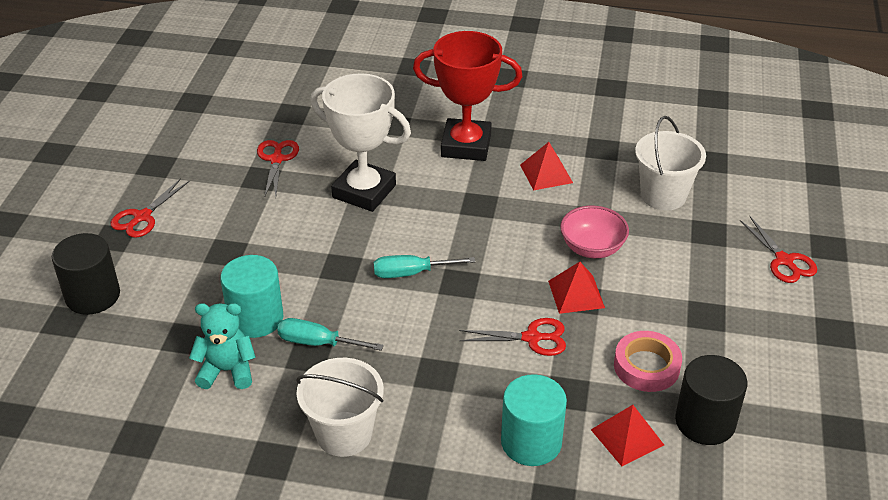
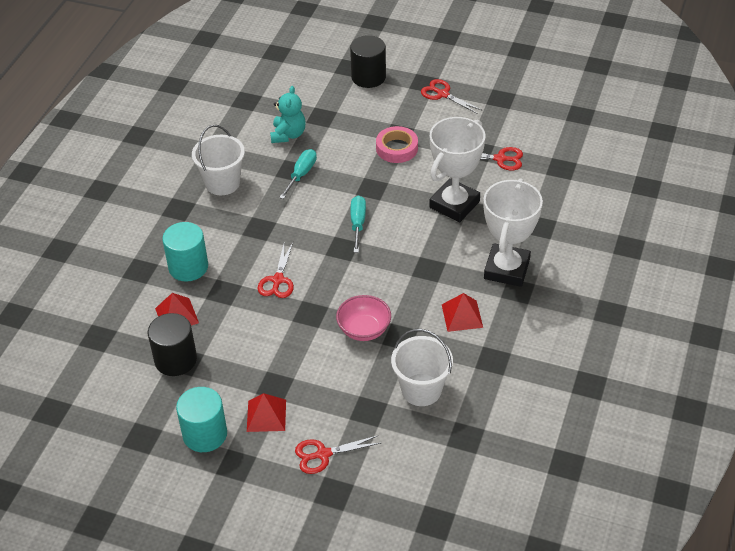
camera: 100 degrees right, 5 degrees up
(256, 318) = (331, 147): turquoise cylinder -> turquoise cylinder (205, 434)
(466, 145) = (506, 269): red trophy -> white trophy
(576, 294) = (315, 311): red pyramid -> red pyramid (266, 415)
(646, 366) = (234, 338): pink tape -> pink tape (397, 148)

